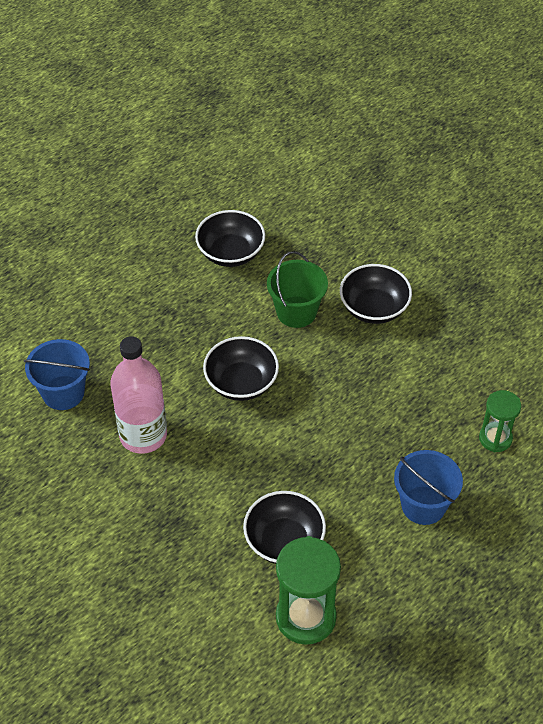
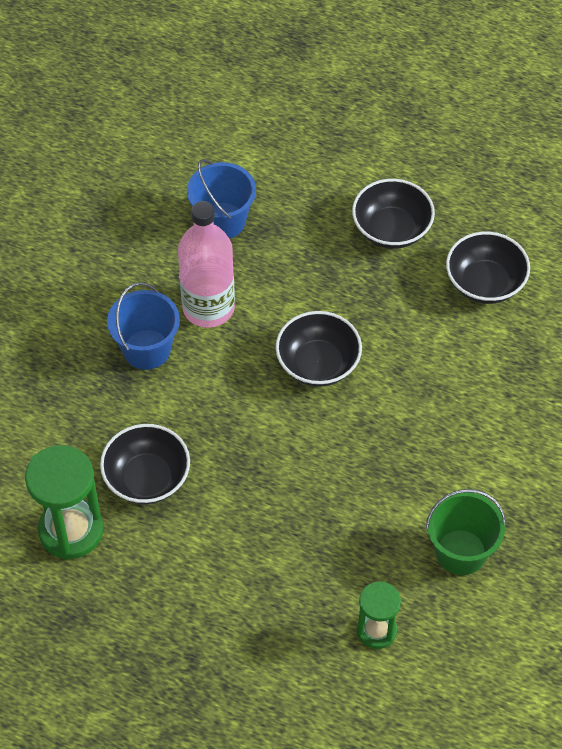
camera: 65 degrees right, 5 degrees up
(296, 312) = (440, 376): green bucket -> green bucket (461, 552)
(374, 308) = (489, 447): black bowl -> black bowl (391, 229)
(423, 505) = (253, 589): blue bucket -> blue bucket (146, 349)

